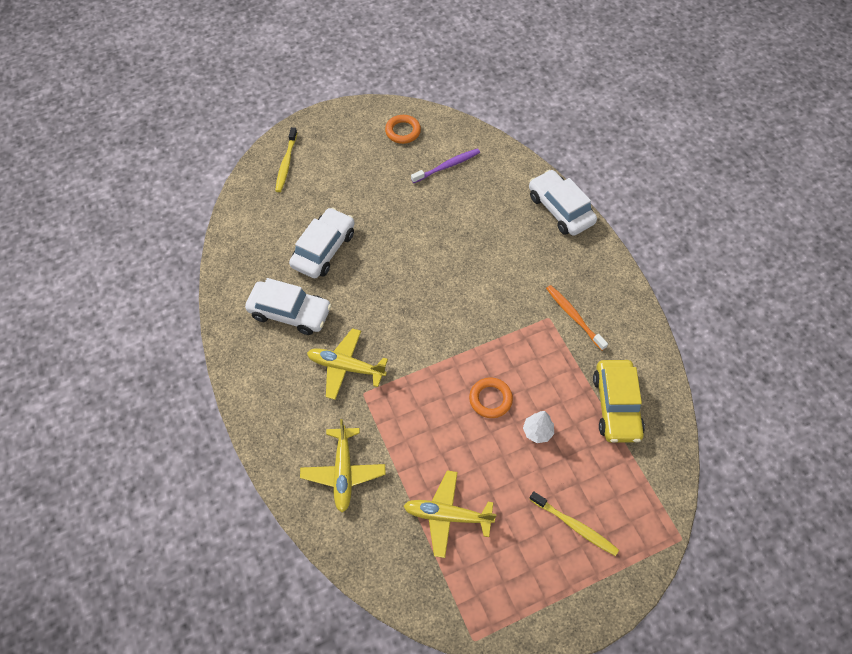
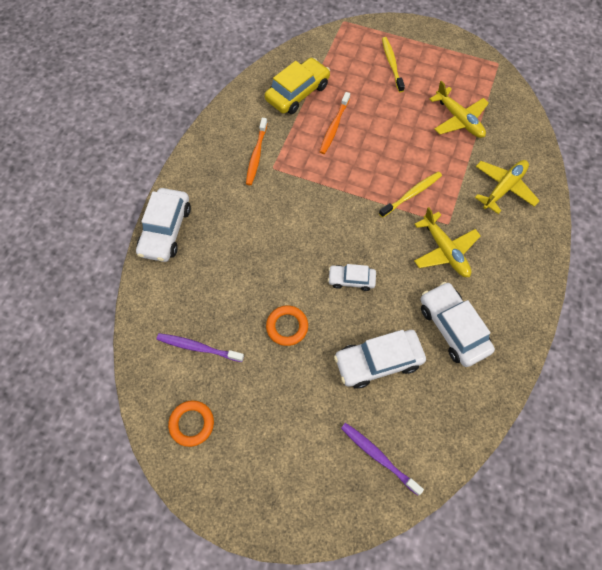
camera: 135 degrees left, 5 degrees up
(274, 200) = (378, 456): none -> purple toothbrush
(286, 164) = (332, 492): yellow toothbrush -> yellow toothbrush (412, 194)
(395, 285) = (351, 280): none -> white car
(490, 399) = (367, 154): orange ring -> orange ring (287, 327)
(537, 431) = (359, 116): white tree -> none
(546, 400) = (334, 127): none -> orange toothbrush

